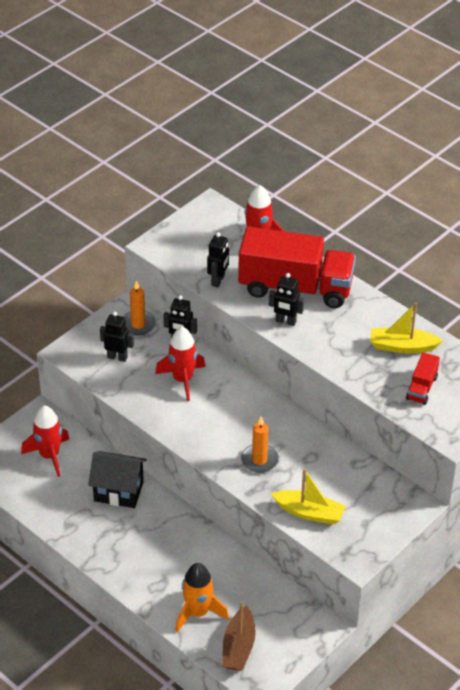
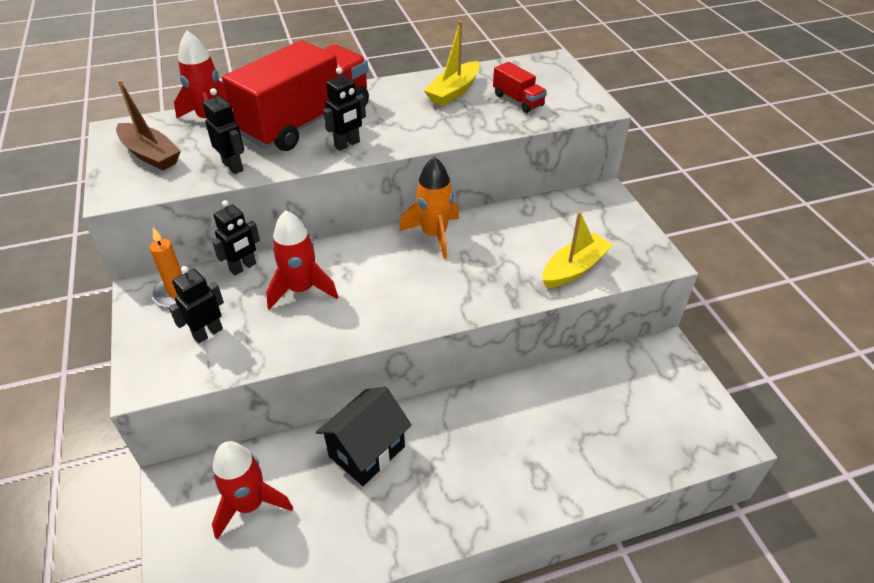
camera: 60 degrees left, 0 degrees up
(198, 612) = (600, 453): orange rocket -> orange rocket (434, 235)
(238, 647) = (668, 435): brown boat -> brown boat (150, 155)
(259, 460) = (473, 276): orange candle -> none

